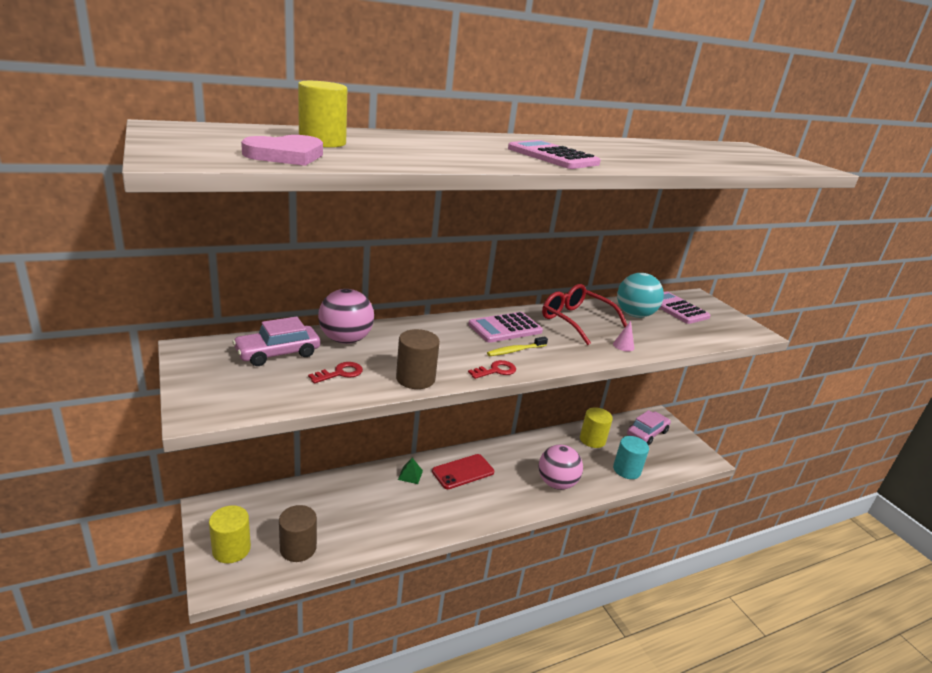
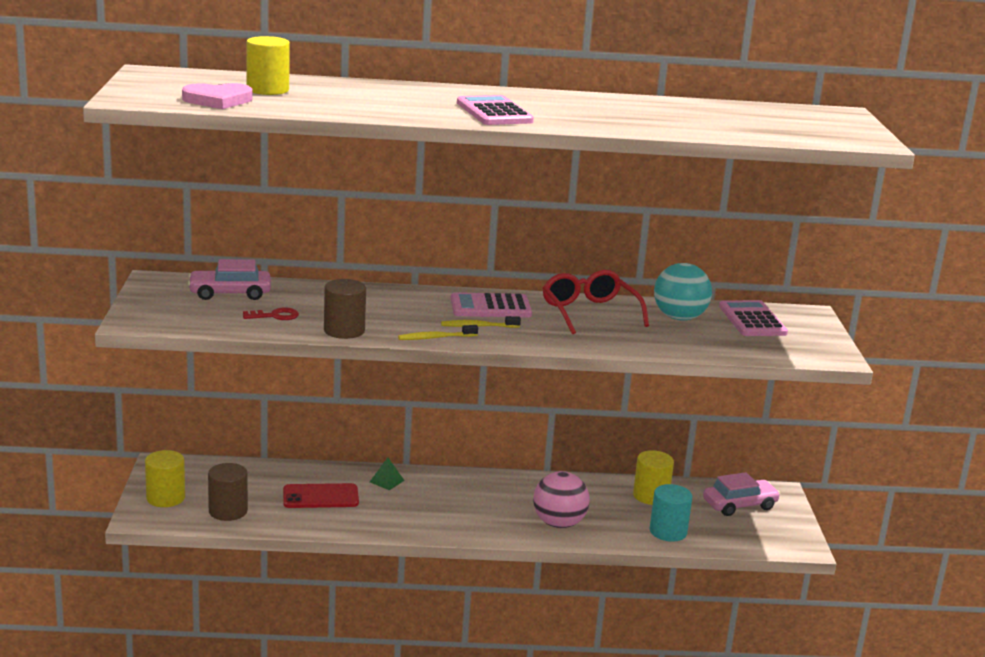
camera: 25 degrees right, 5 degrees down
(345, 340) = (304, 292): pink ball -> none
(463, 472) = (451, 491): red phone -> red phone (320, 497)
(496, 370) = (435, 338): red key -> yellow toothbrush
(623, 346) = (618, 341): pink cone -> none

